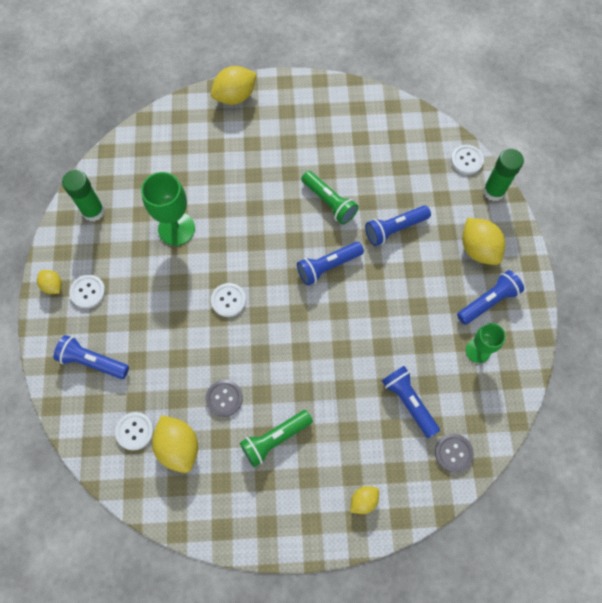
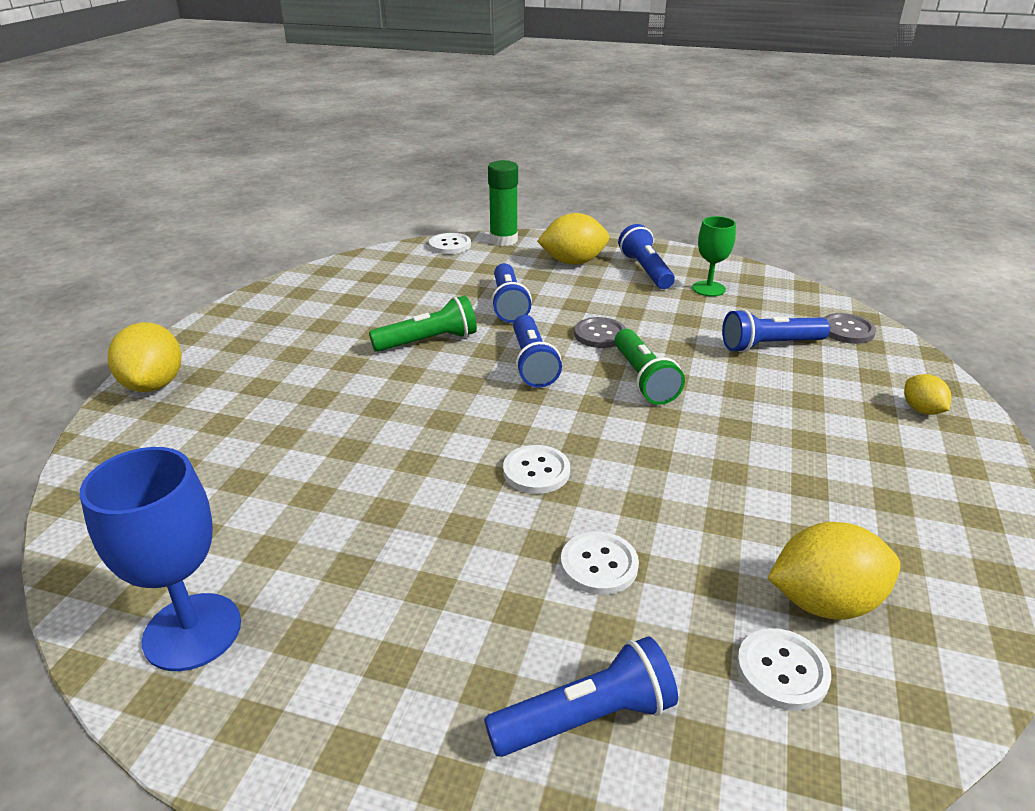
camera: 70 degrees left, 35 degrees down
(53, 286) = (330, 767): yellow lemon -> none
(88, 292) = (394, 689): white button -> white button (599, 565)
(93, 211) = (192, 631): green glue stick -> blue goblet
(93, 361) = (585, 718): blue flashlight -> blue flashlight turned 150 degrees counterclockwise
(176, 228) = (346, 506): green goblet -> none
(224, 398) = (729, 516): grey button -> grey button (600, 334)
(275, 439) = (816, 473): green flashlight -> green flashlight (643, 379)

